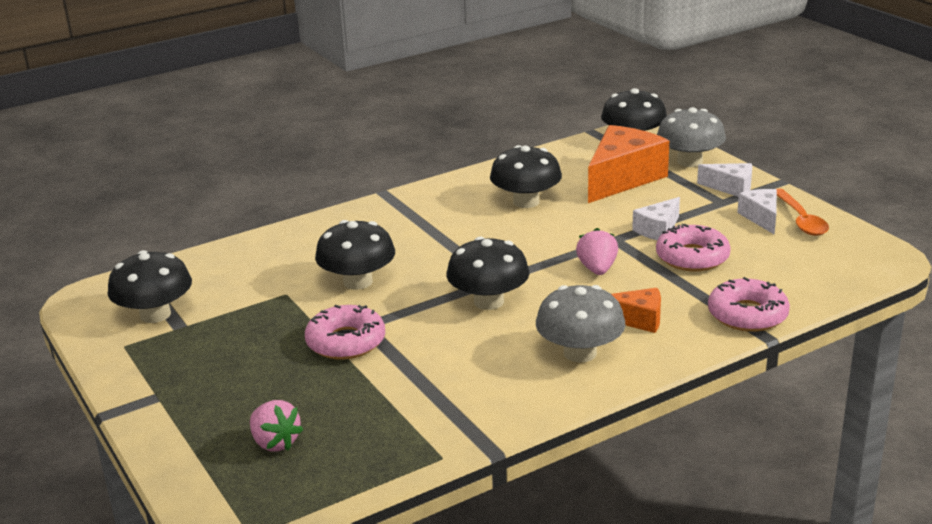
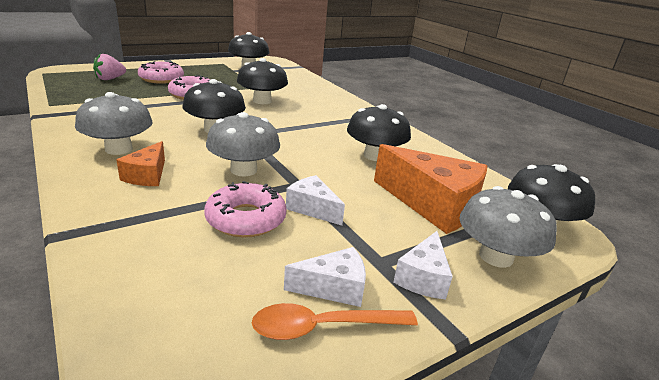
camera: 85 degrees right, 0 degrees up
(597, 269) = (243, 170): pink strawberry -> grey mushroom
(747, 315) = (107, 232): pink donut -> pink donut (161, 79)

